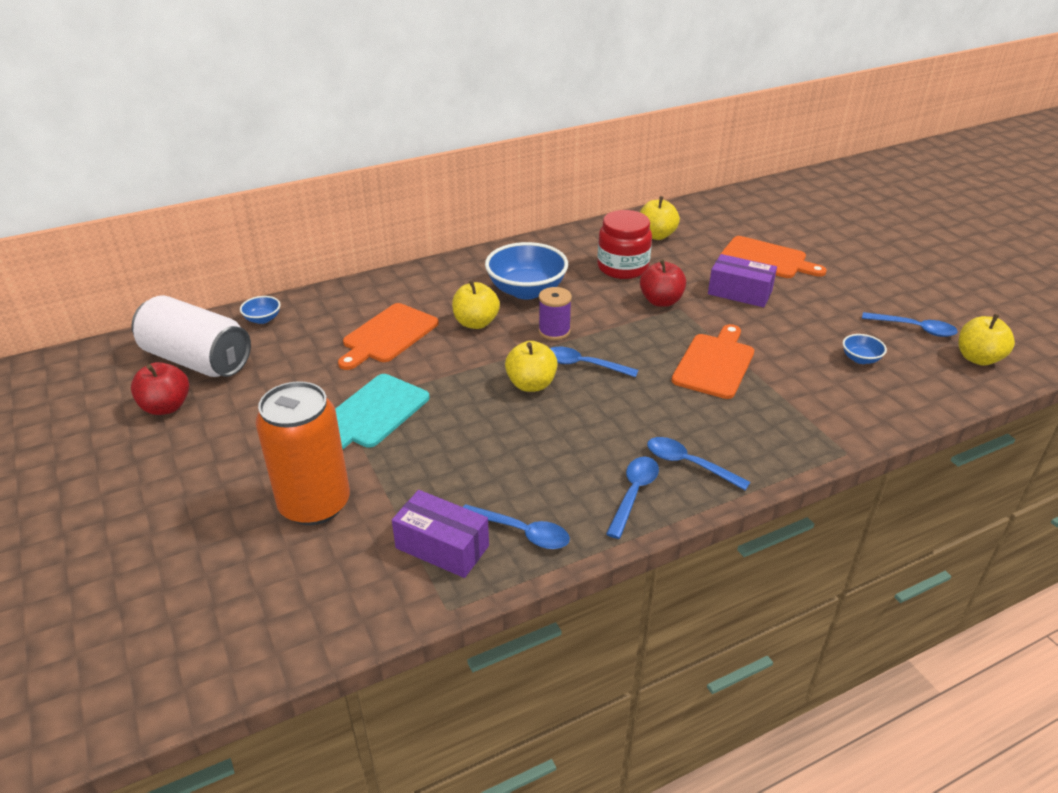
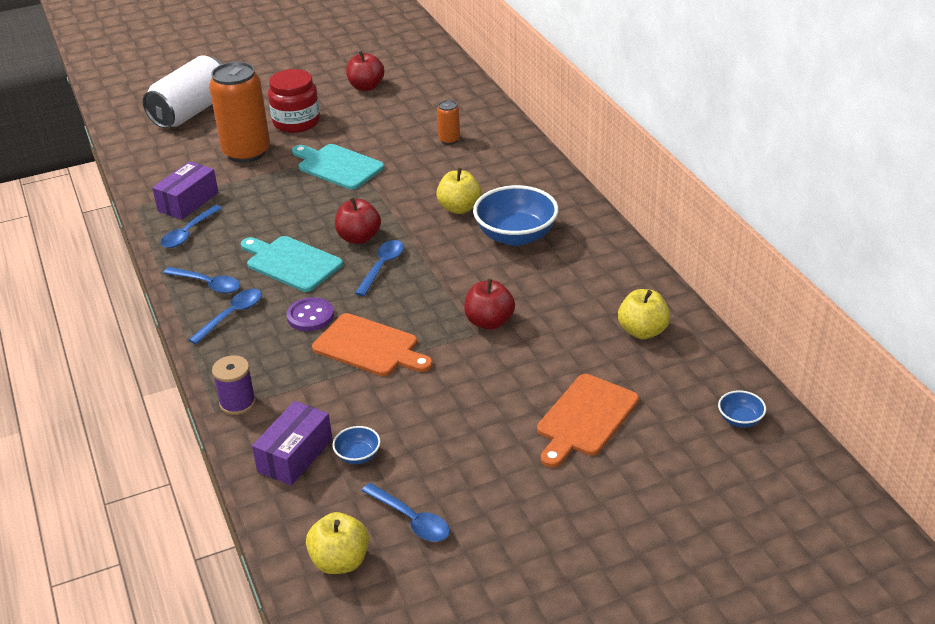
camera: 95 degrees right, 0 degrees up
(197, 360) = (421, 89): white can -> white can (191, 111)
(263, 319) = (476, 107): blue bowl -> blue bowl (740, 419)
(332, 334) = (449, 140): none -> orange can
(388, 335) = (444, 165): orange cutting board -> none
(531, 384) = (359, 238): yellow apple -> red apple
(554, 331) = (440, 251): purple spool -> purple spool (237, 403)
(582, 429) = (291, 263): none -> turquoise cutting board
(622, 267) = (563, 300): red jar -> red jar (296, 122)
(676, 405) = (310, 316): none -> purple button
(739, 293) = (503, 383): purple box -> purple box (295, 455)
(914, 328) = (411, 519): blue spoon -> blue spoon turned 75 degrees counterclockwise

